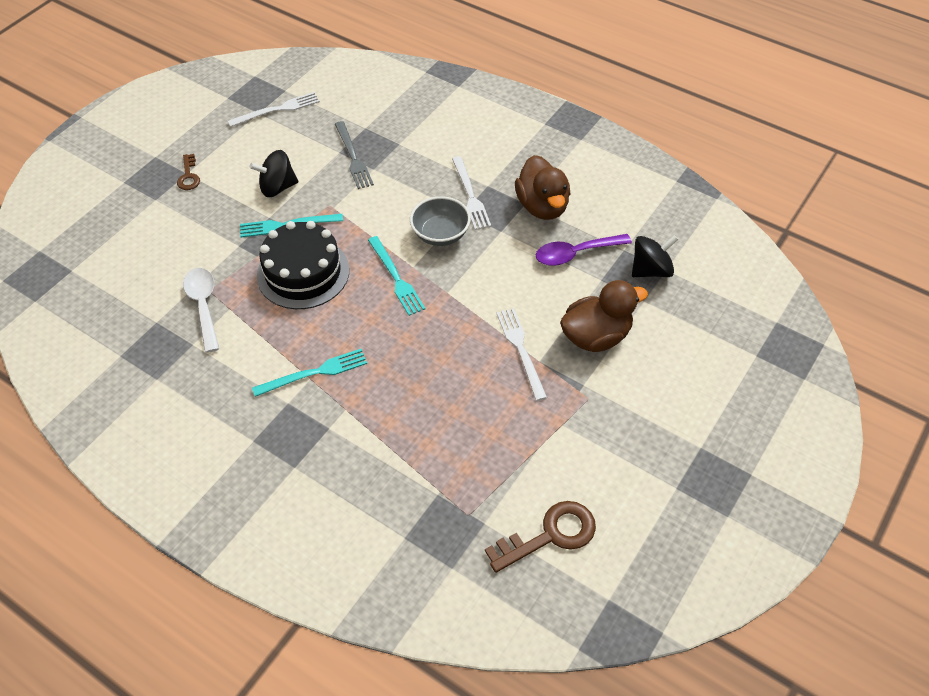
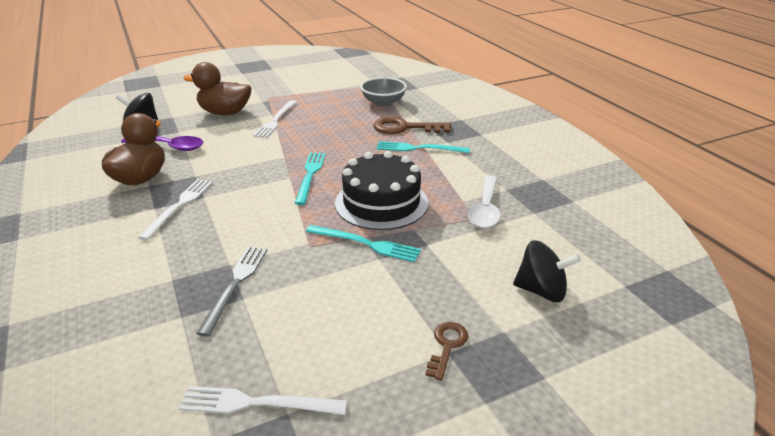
camera: 150 degrees left, 20 degrees down
(277, 187) = (346, 285): black spinning top -> black spinning top (541, 291)
(440, 234) = (242, 189): grey bowl -> grey bowl (383, 103)
(550, 535) = (347, 72): brown key -> brown key (405, 128)

